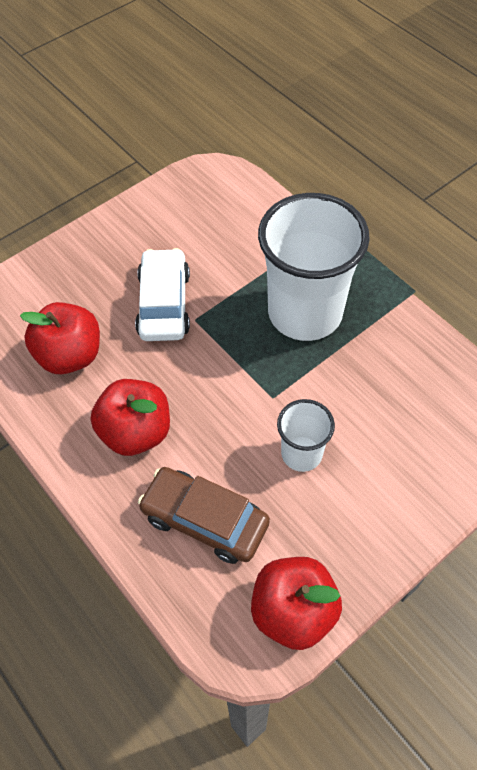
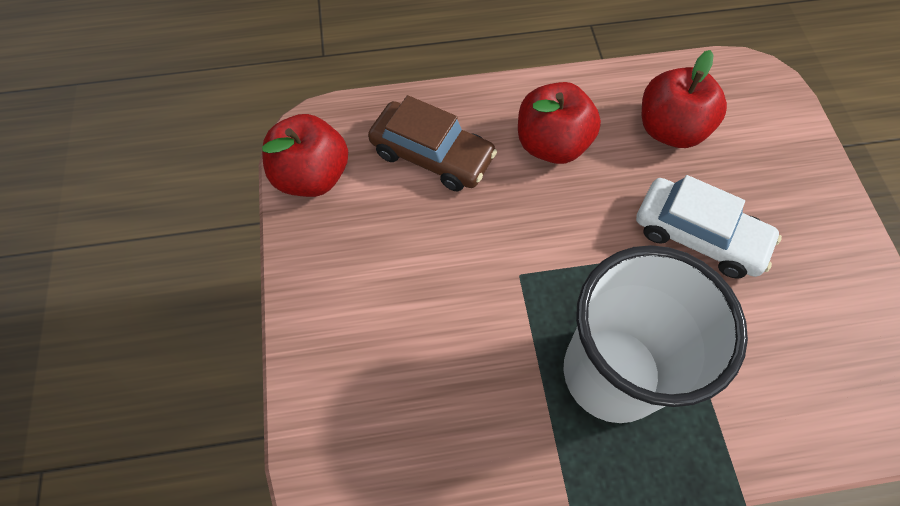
camera: 120 degrees right, 5 degrees up
(205, 520) = (432, 155): brown car -> brown car turned 60 degrees clockwise
(301, 454) = (441, 263): white cup -> none

